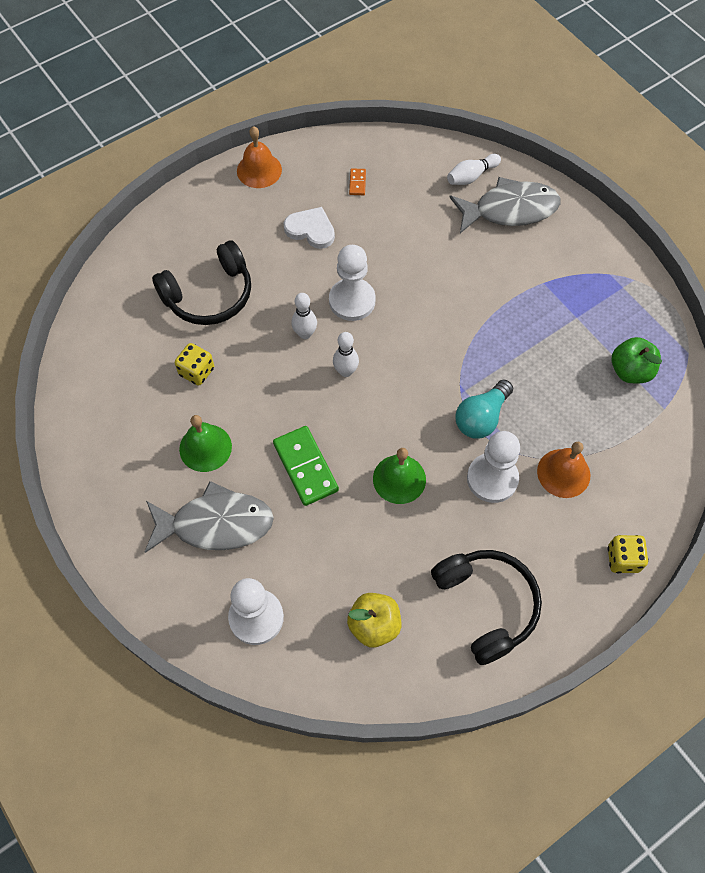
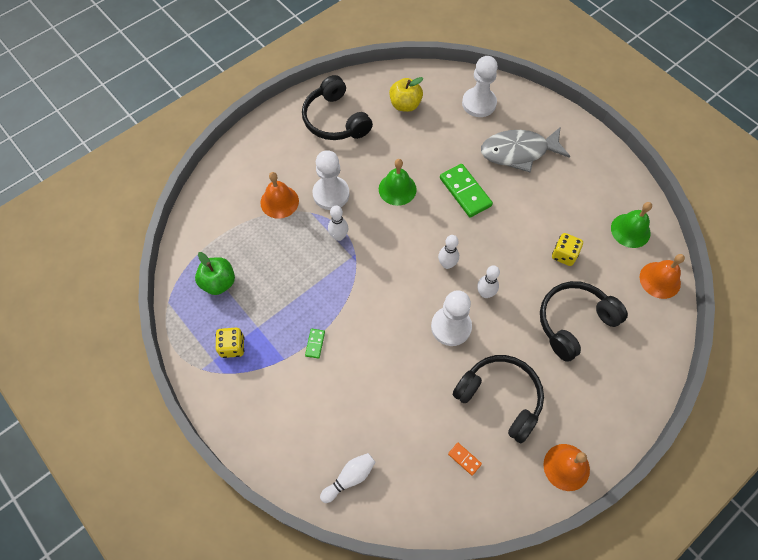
camera: 175 degrees right, 0 degrees up
(91, 333) = (660, 280): none -> orange bell
(205, 447) = (540, 199): green bell -> green bell (630, 230)
(311, 230) = (500, 398): white heart -> black headphones
(357, 183) = (464, 459): orange domino -> orange domino turned 45 degrees counterclockwise
(481, 418) = (339, 236): turquoise light bulb -> white bowling pin
(509, 210) = (311, 438): grey fish -> none
(509, 295) = (315, 344): none -> green domino
(623, 559) = (244, 151): yellow dice -> yellow dice (232, 347)

